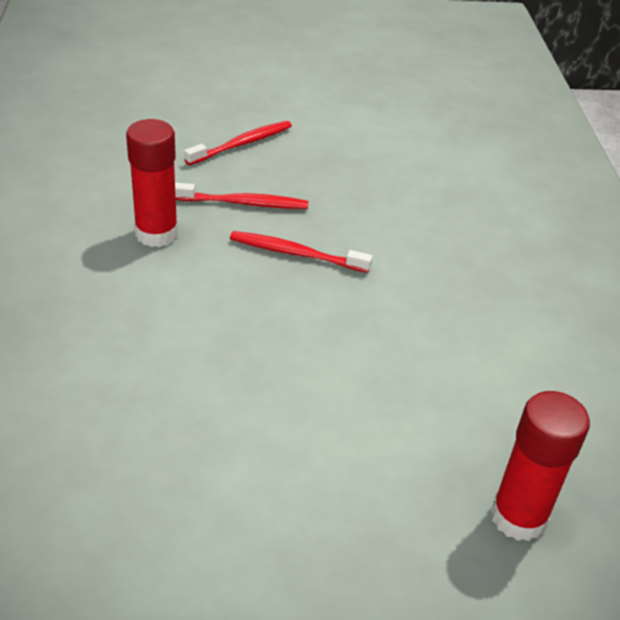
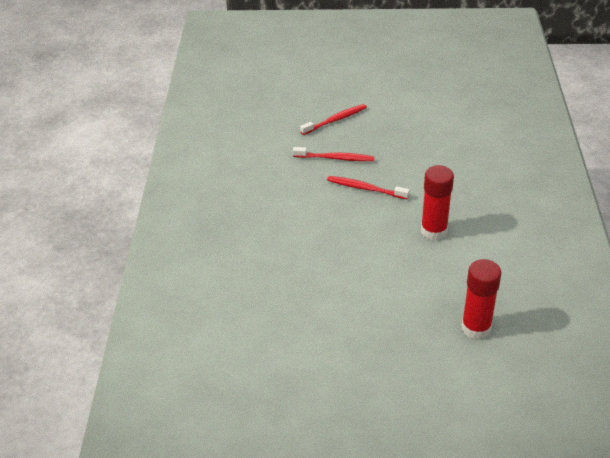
camera: 10 degrees right, 0 degrees up
(156, 234) = (284, 178): red glue stick -> red glue stick (434, 231)

